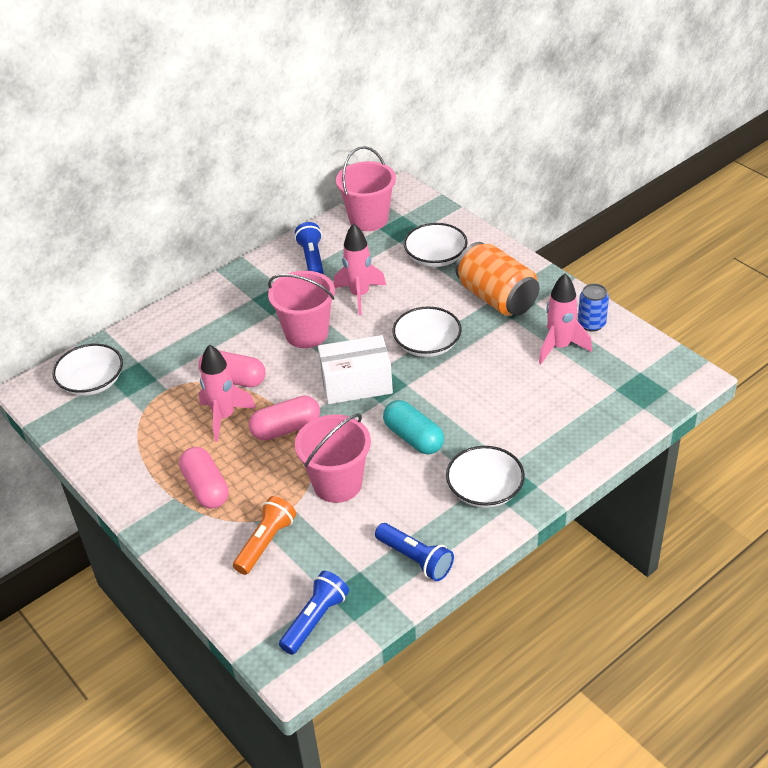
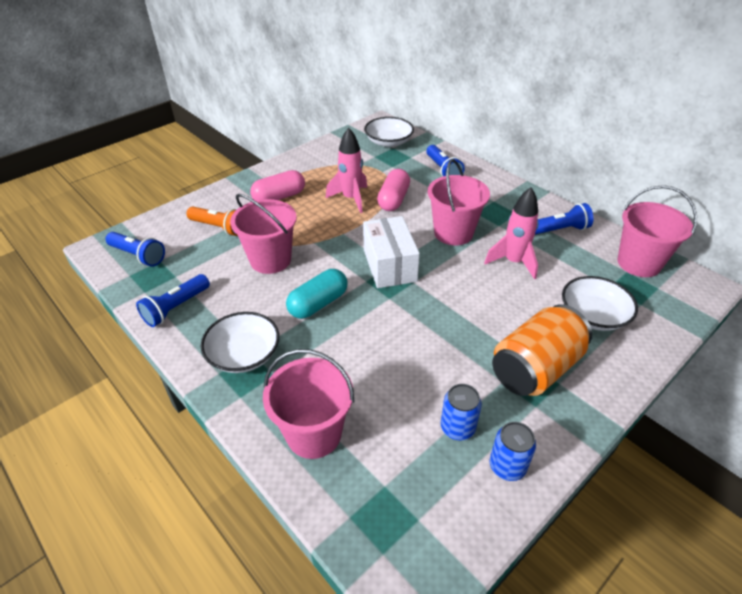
camera: 85 degrees right, 0 degrees up
(177, 334) = (443, 170): none -> blue flashlight
(286, 428) = (336, 229): pink capsule -> none
(427, 344) = (448, 311): white bowl -> none
(559, 347) = (457, 428): pink rocket -> blue can
(573, 432) = (314, 434): none -> pink bucket

